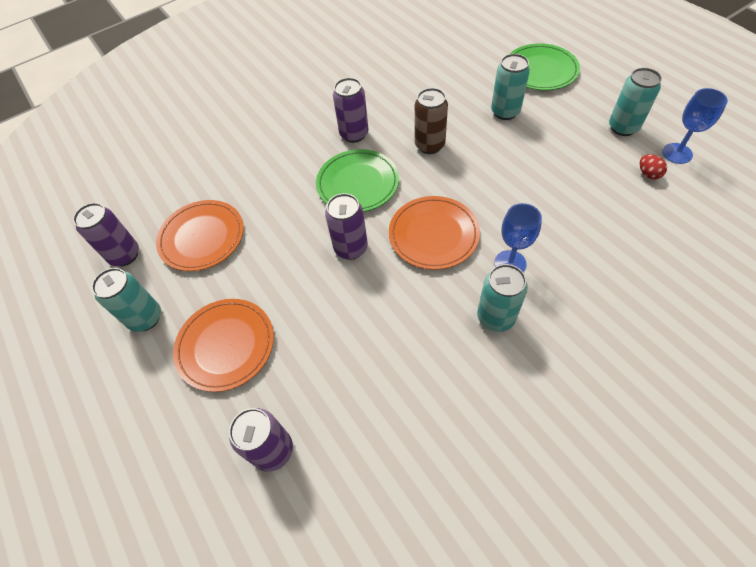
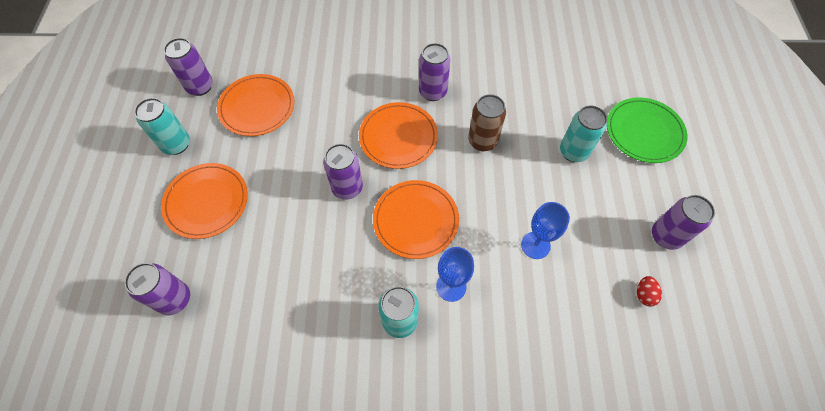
camera: 30 degrees right, 5 degrees up
(357, 183) = (398, 137): green plate -> orange plate
(623, 127) = (665, 236): turquoise can -> purple can
(677, 153) = (691, 294): blue goblet -> blue goblet (535, 245)

